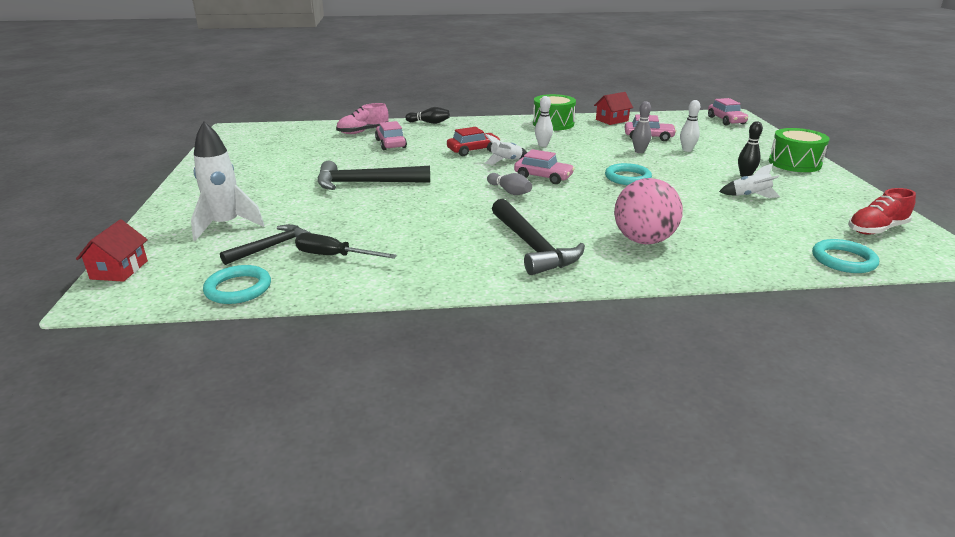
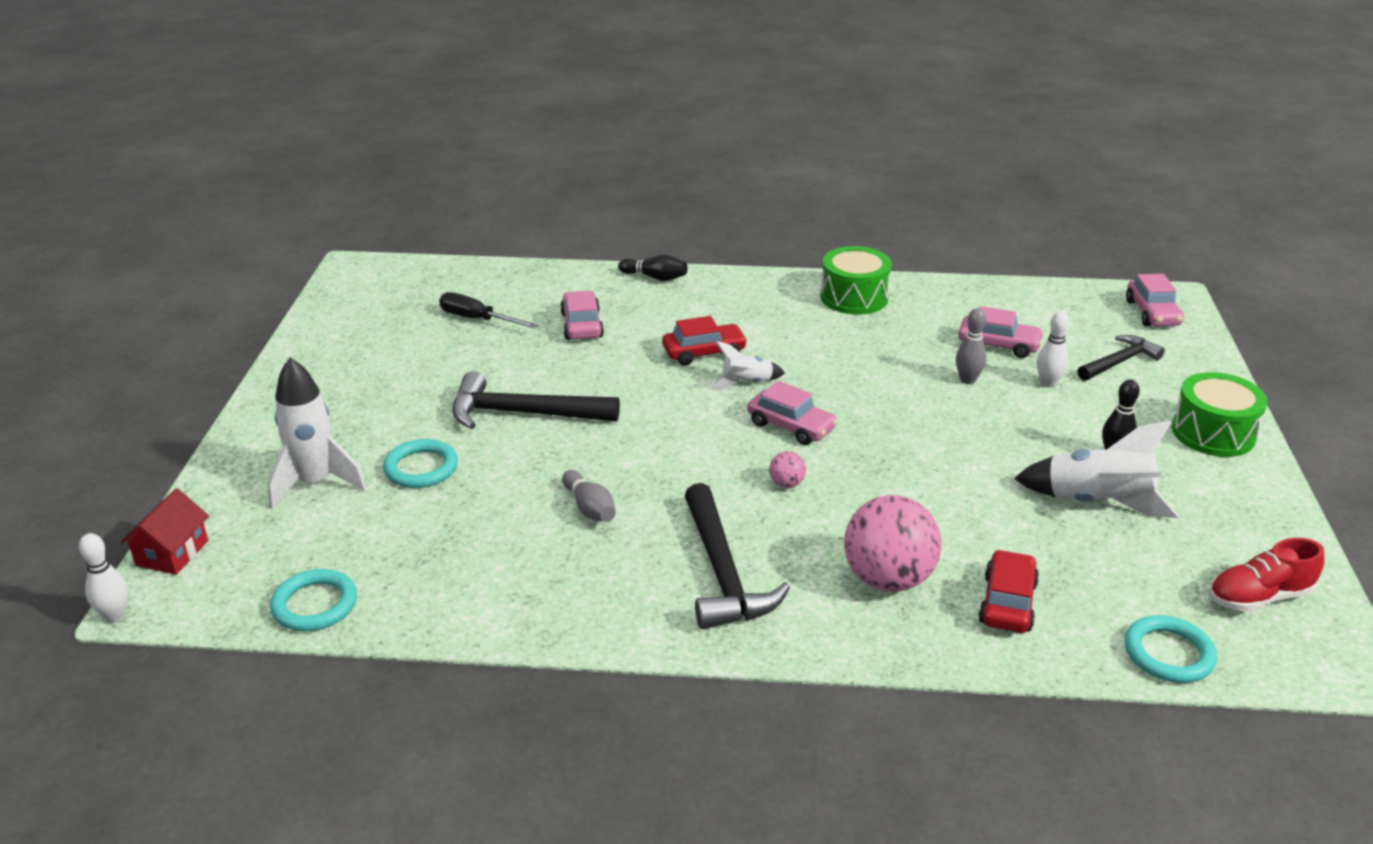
camera: 10 degrees right, 5 degrees up
(271, 247) = (368, 532): black hammer -> black hammer (1119, 362)
(334, 256) = (447, 560): black screwdriver -> black screwdriver (477, 319)
(363, 132) = (546, 292): pink shoe -> none
(509, 191) = (729, 454): grey bowling pin -> grey bowling pin (589, 508)
(543, 145) = (818, 350): white bowling pin -> white bowling pin (115, 616)
(553, 202) = (786, 484): none -> pink ball
(612, 120) = (955, 296): red house -> none
(627, 178) = (922, 441): turquoise ring -> turquoise ring (421, 468)
(726, 245) = (1007, 603): none -> red car
(750, 196) = (1097, 503): white rocket -> white rocket, size x1.77

